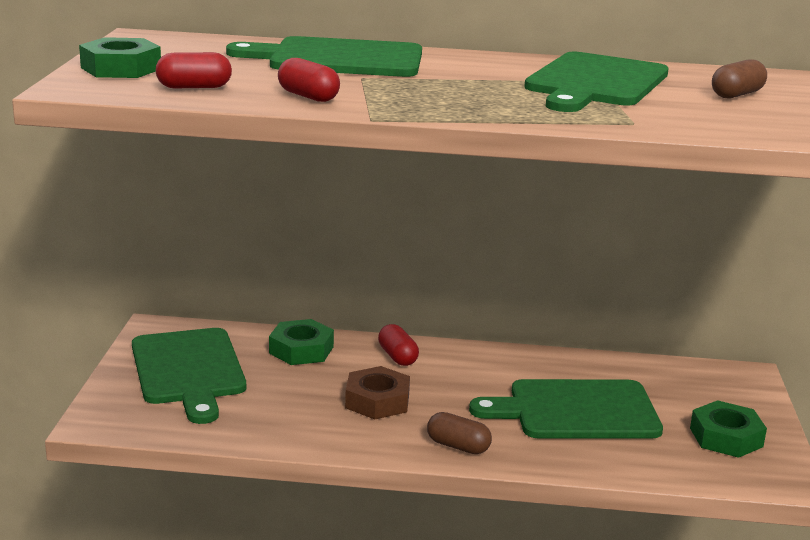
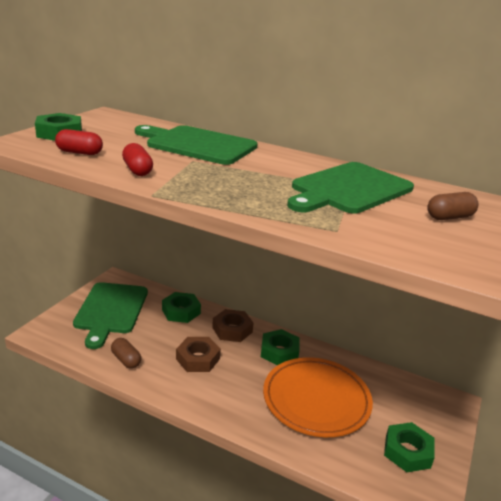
camera: 20 degrees right, 5 degrees up
(397, 357) = (232, 330): red capsule -> brown nut
(458, 446) = (222, 407): brown capsule -> brown capsule (126, 360)
(486, 368) = (279, 352): none -> green nut
(576, 411) = (316, 400): green cutting board -> orange plate

